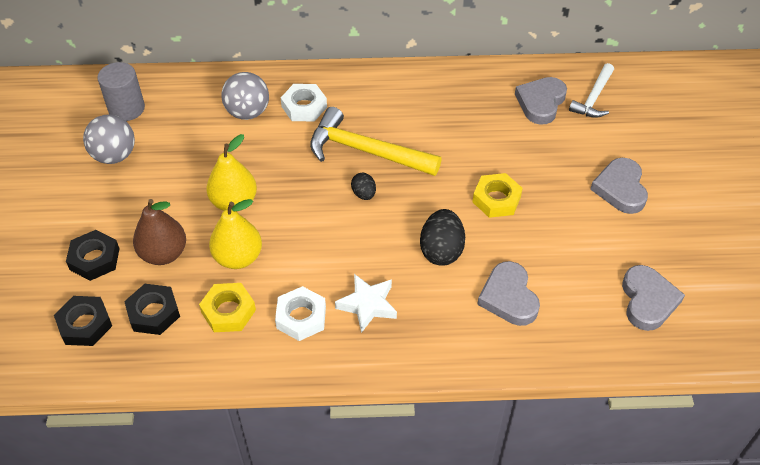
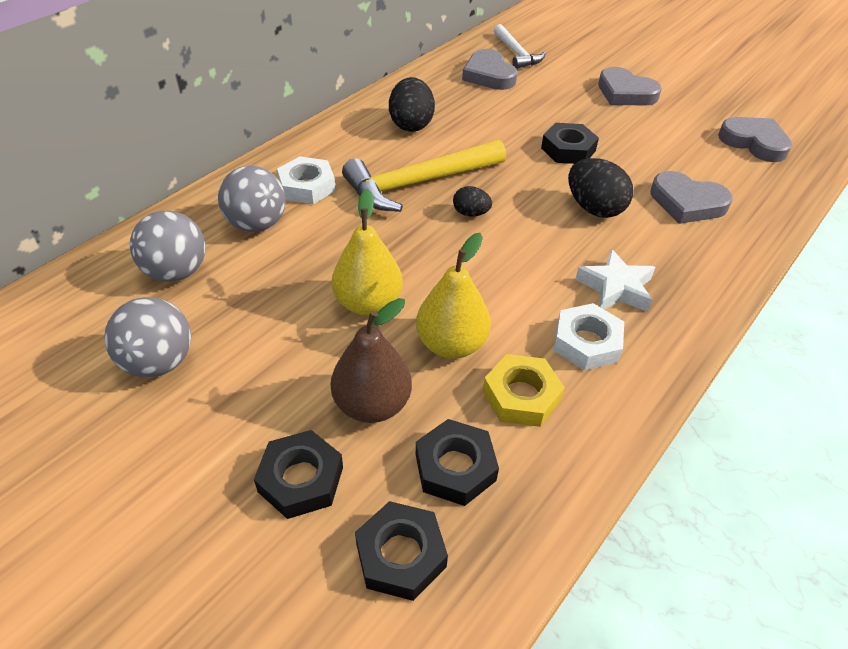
camera: 50 degrees left, 5 degrees down
(126, 108) = (102, 310): grey cylinder -> none
(178, 112) = (176, 272): none -> grey ball
(425, 106) = (411, 124): none -> black egg
(496, 199) = (568, 149): yellow nut -> black nut

